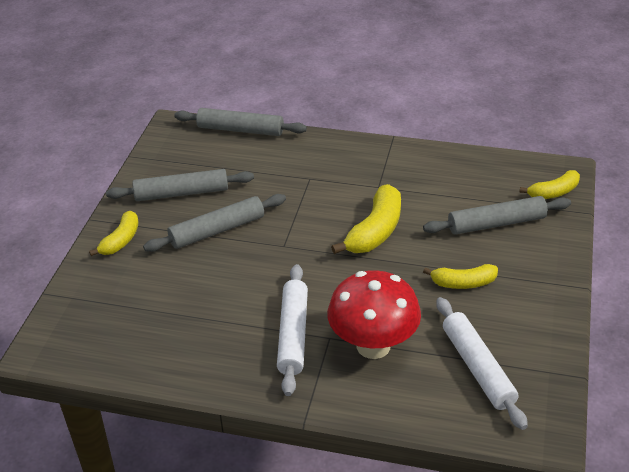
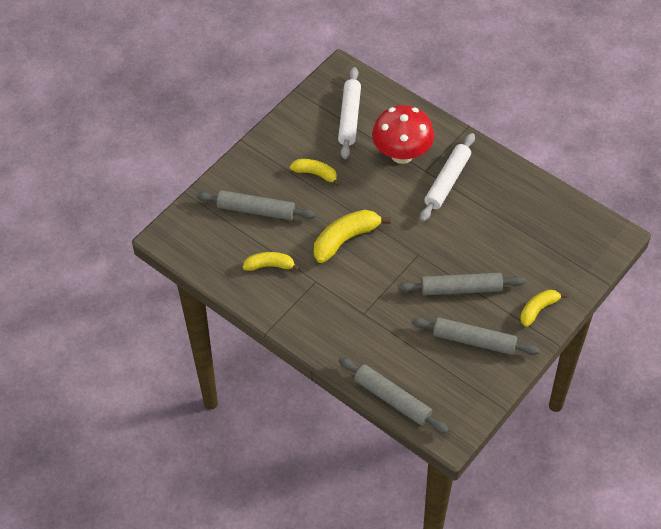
camera: 155 degrees left, 15 degrees up
(553, 192) = (193, 220): yellow banana -> yellow banana (270, 265)

